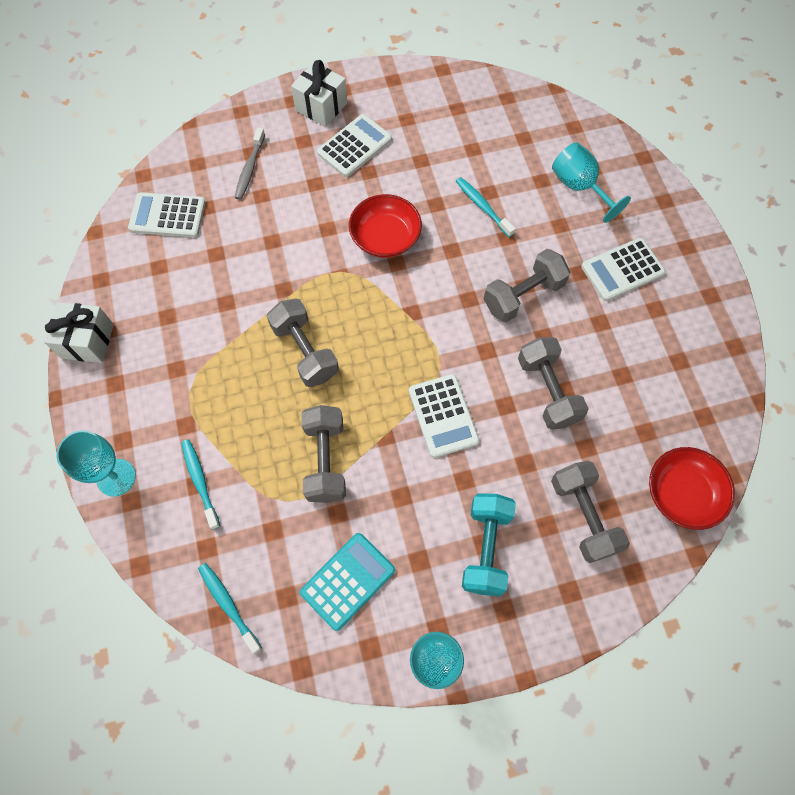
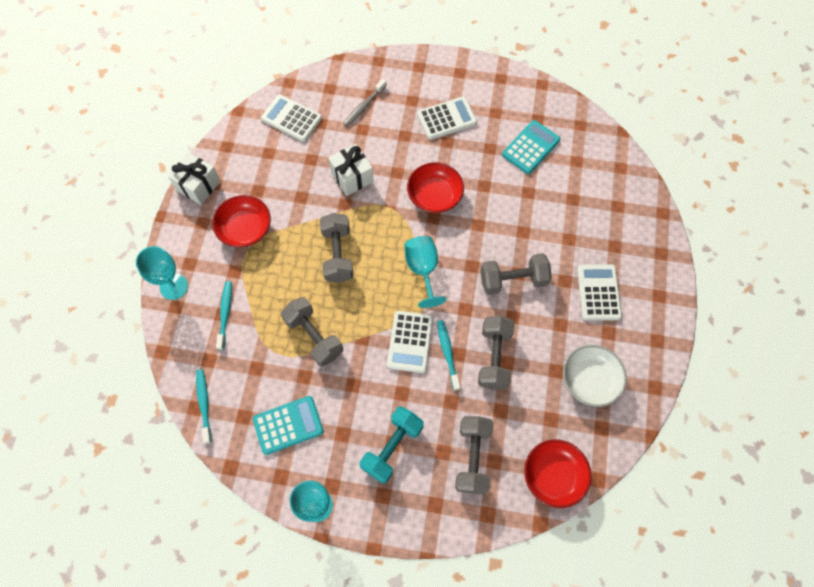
camera: 25 degrees right, 0 degrees up
(174, 368) = (245, 228): none -> red bowl
(321, 106) = (437, 79): white gift -> white gift (352, 177)
(325, 460) = (314, 336): grey dumbbell -> grey dumbbell turned 60 degrees counterclockwise
(466, 142) = (530, 147): none -> turquoise calculator
(482, 206) = (518, 201): turquoise toothbrush -> turquoise toothbrush (447, 353)
(579, 187) = (599, 216): turquoise goblet -> turquoise goblet (423, 270)
(622, 270) = (598, 292): white calculator -> white calculator turned 90 degrees clockwise
(664, 369) = (589, 380): none -> white bowl

